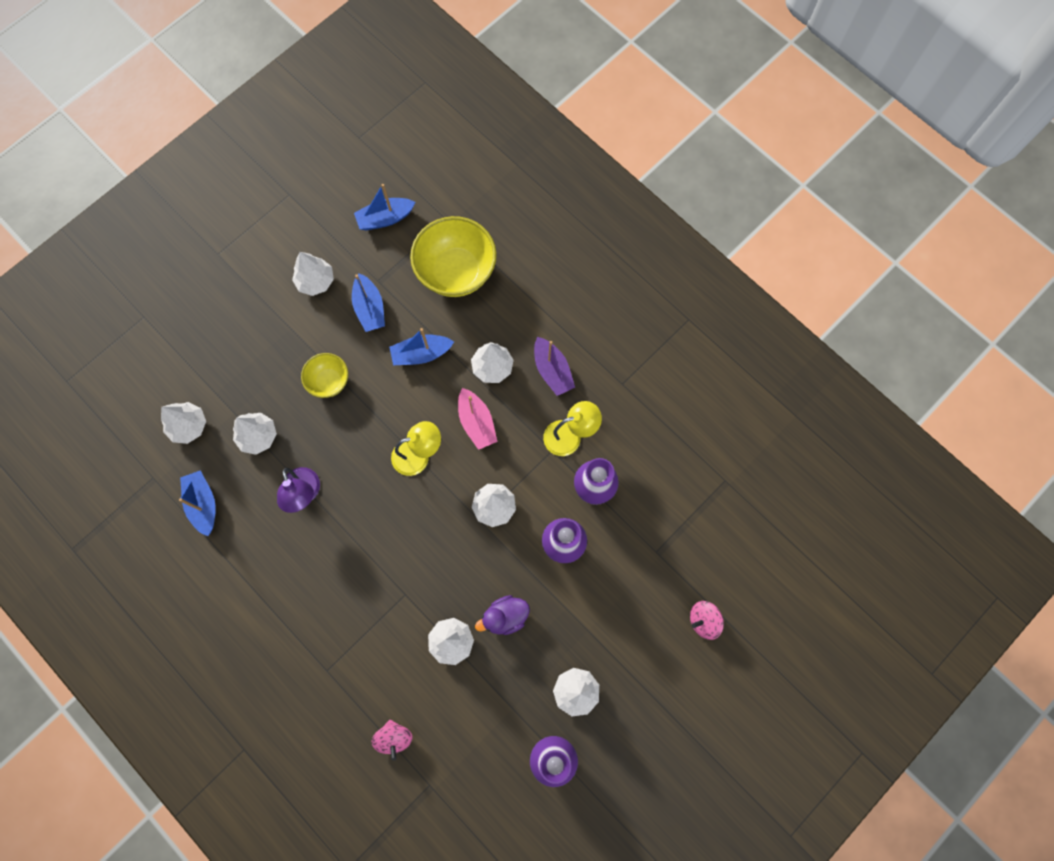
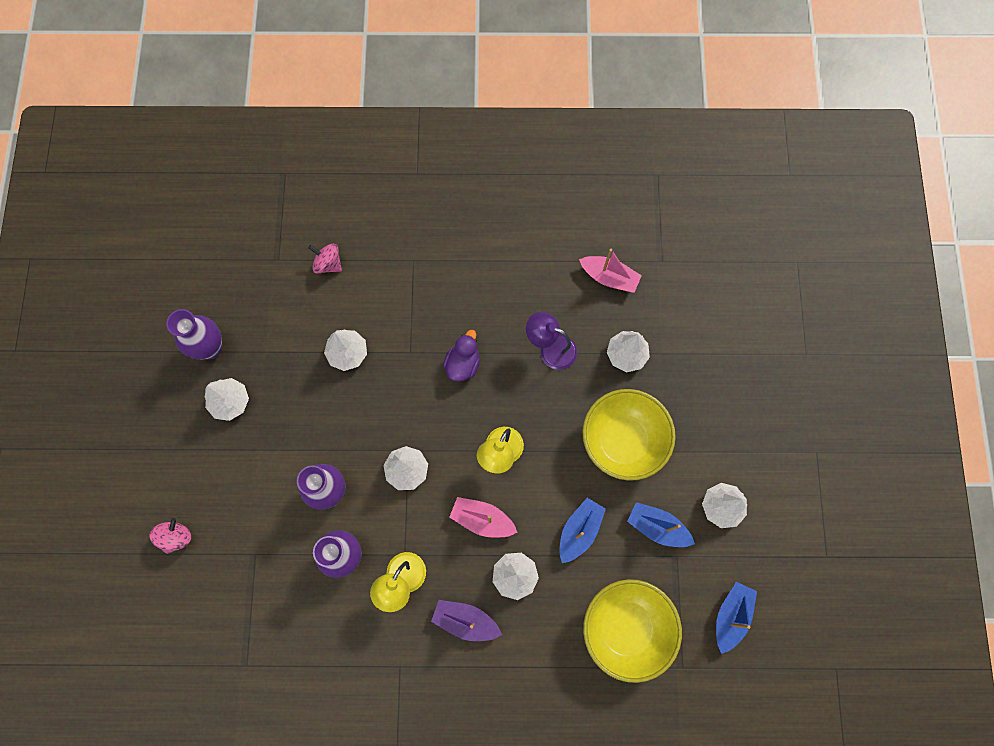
camera: 135 degrees right, 0 degrees up
(188, 426) = (680, 315): white tree -> none
(203, 504) = (609, 277): blue boat -> pink boat
(329, 381) = (622, 441): yellow bowl -> yellow bowl, size x1.85
(505, 617) = (326, 403): purple duck -> purple duck (463, 364)

